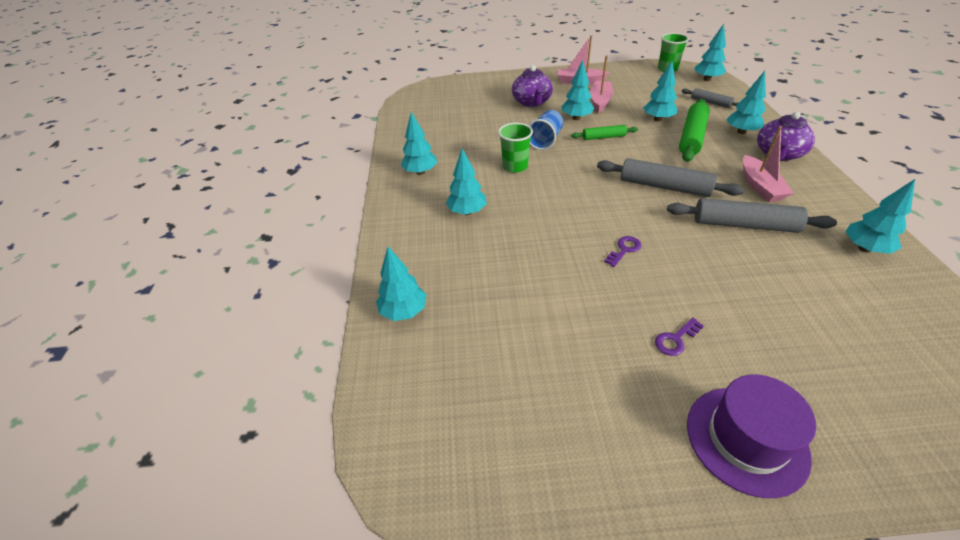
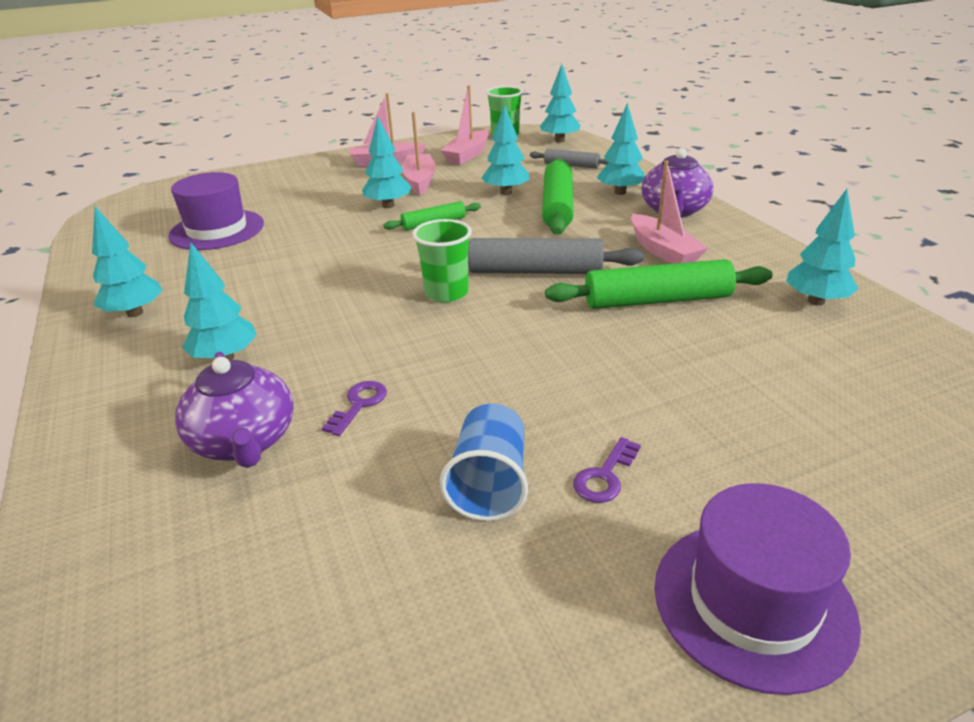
camera: 20 degrees left, 10 degrees down
(404, 311) = (112, 545): turquoise tree -> none
(469, 120) = (217, 230): none -> purple hat
(515, 166) = (301, 280): green cup -> green cup (446, 293)
(532, 102) = (317, 194): purple teapot -> purple teapot (244, 441)
(545, 140) = (345, 239): blue cup -> blue cup (490, 484)
(624, 250) = (495, 364): purple key -> purple key (358, 405)
(637, 83) = (467, 155): none -> pink boat
(744, 225) = (657, 300): grey rolling pin -> green rolling pin

